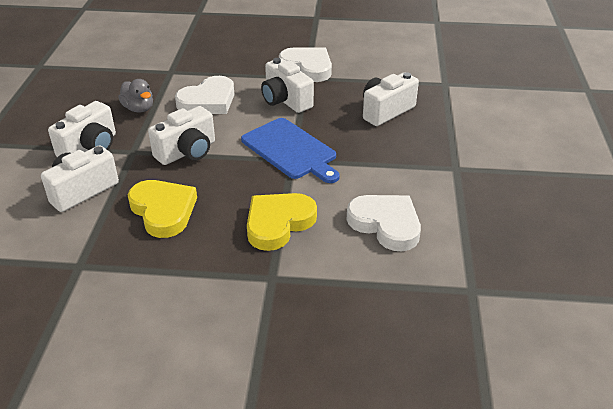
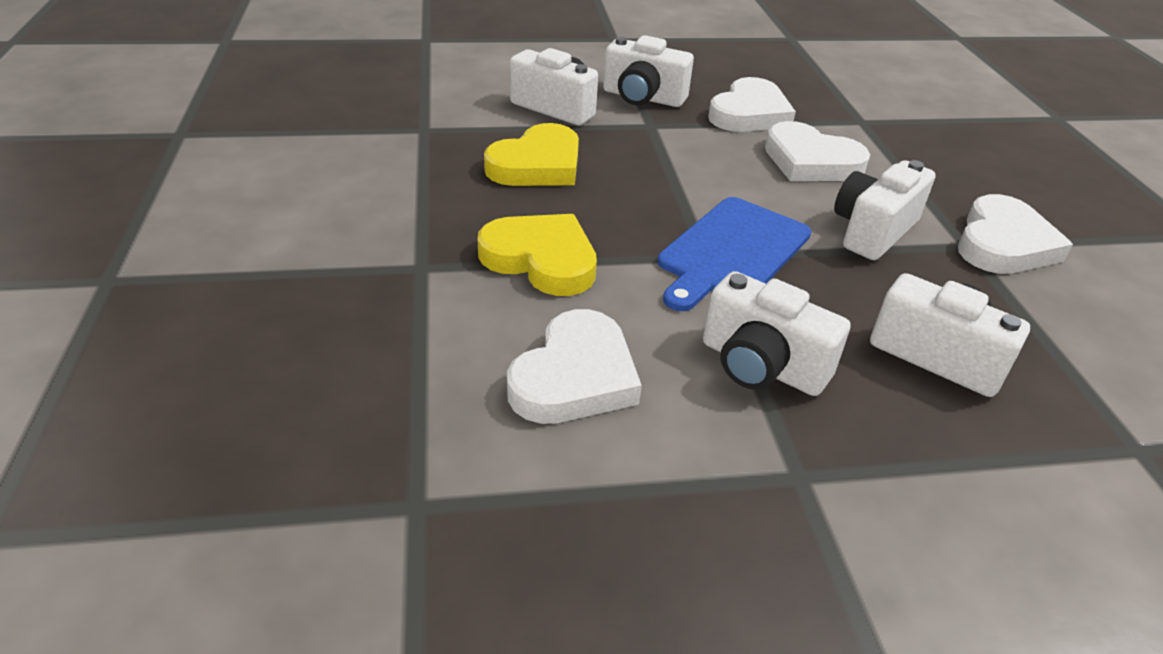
camera: 75 degrees right, 0 degrees up
(139, 108) = (749, 113): grey duck -> white heart
(187, 152) = (673, 163): white camera -> white camera (761, 365)

